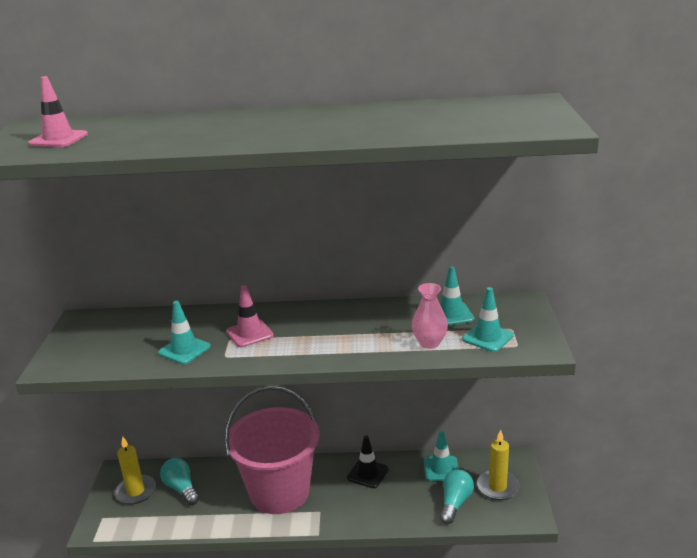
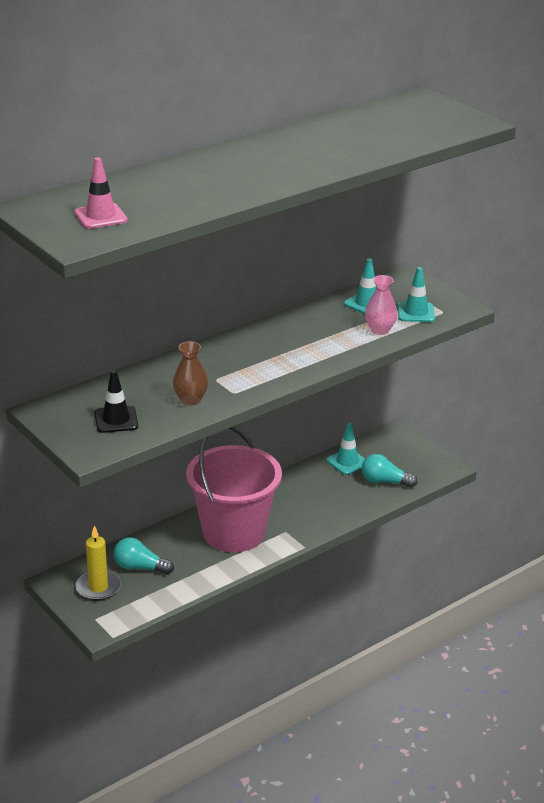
camera: 40 degrees left, 5 degrees up
(184, 350) = (190, 400): turquoise traffic cone -> brown vase
(249, 333) = (226, 369): pink traffic cone -> none
(368, 473) = (292, 489): black traffic cone -> black traffic cone (116, 420)
(455, 503) = (385, 481): turquoise light bulb -> turquoise light bulb turned 60 degrees counterclockwise
(497, 487) = (404, 458): yellow candle -> none

